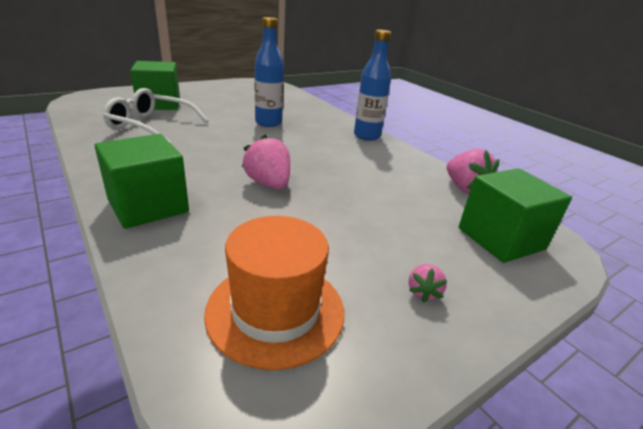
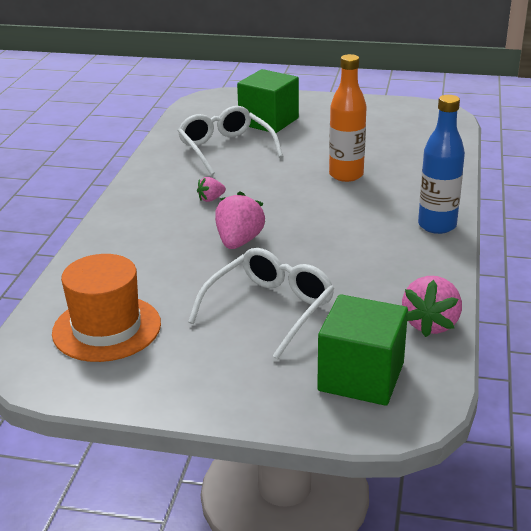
camera: 50 degrees right, 0 degrees up
(148, 206) = (128, 226): green cube -> none
(268, 123) = (346, 175): blue bottle -> orange bottle
(372, 221) = (270, 309): none -> white glasses
(423, 292) = (212, 370): pink strawberry -> pink strawberry (211, 199)

